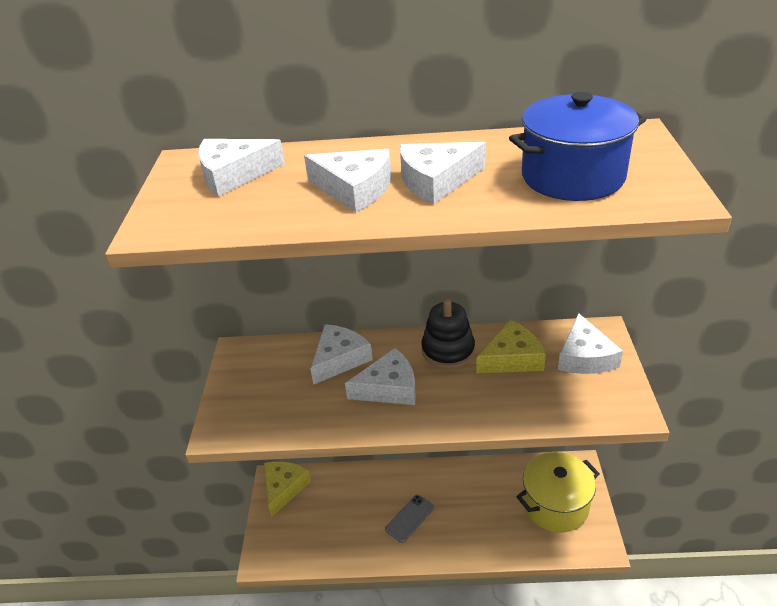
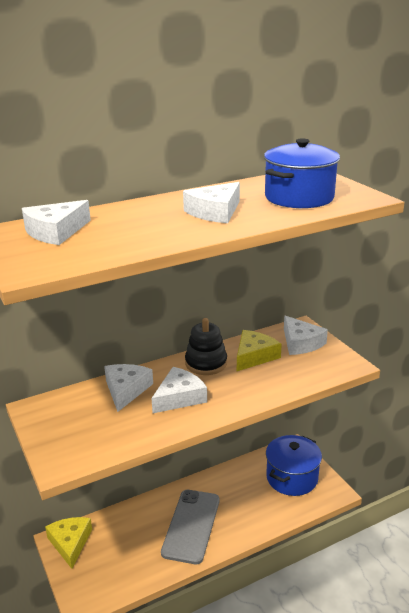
camera: 30 degrees left, 10 degrees down
(355, 189) = (162, 224): white cheese -> none
(410, 518) = (191, 525): grey phone -> grey phone, size x1.93
(555, 505) = (292, 478): yellow pot -> blue pot

